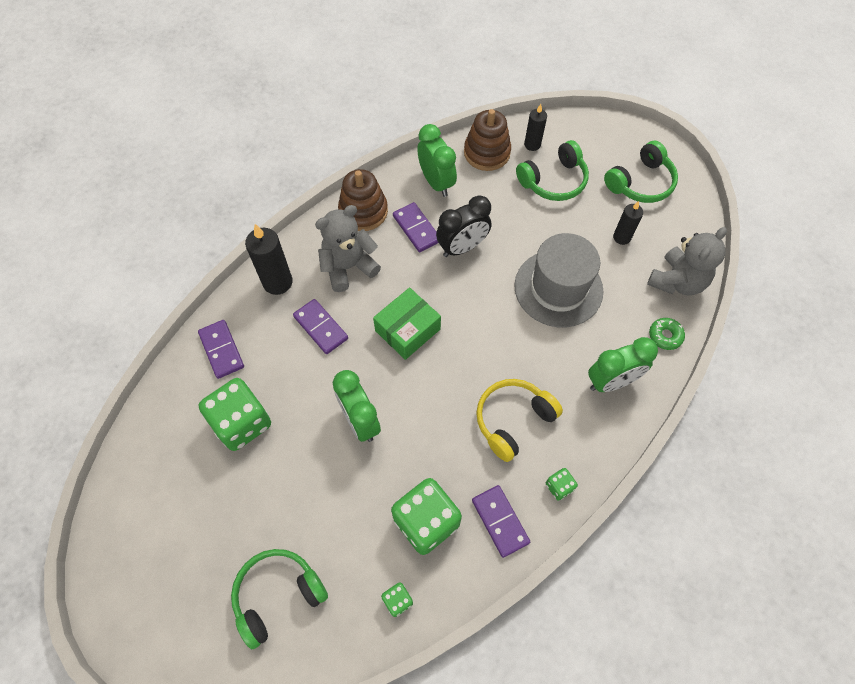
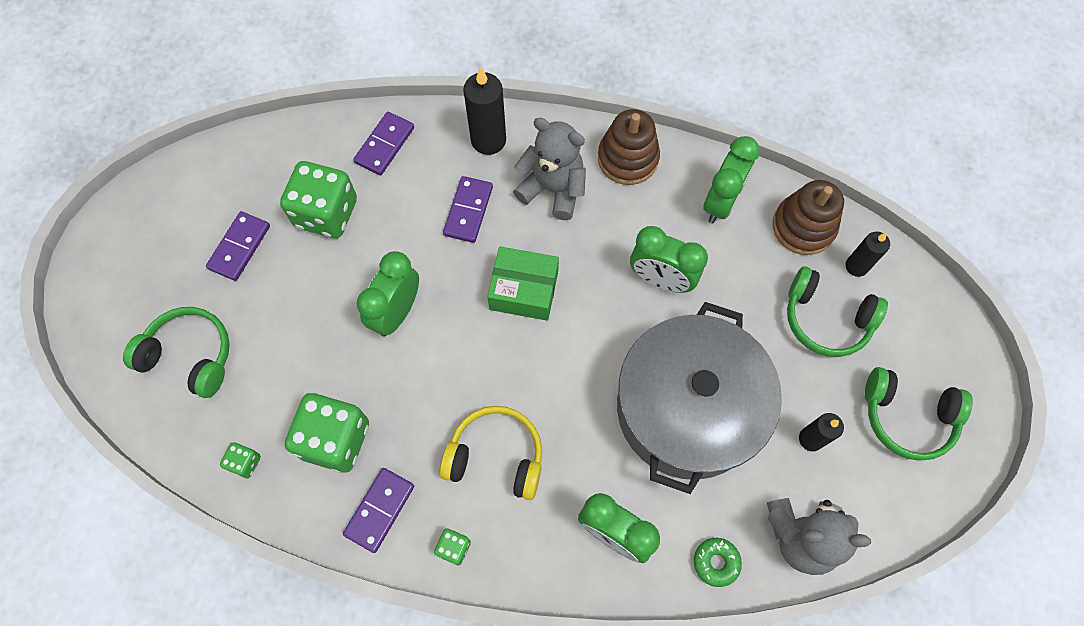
camera: 55 degrees right, 5 degrees up
(416, 228) = (648, 221): purple domino -> purple domino (240, 247)
(462, 247) = (661, 279): black clock -> green clock
(558, 288) = (687, 408): grey hat -> grey pot

